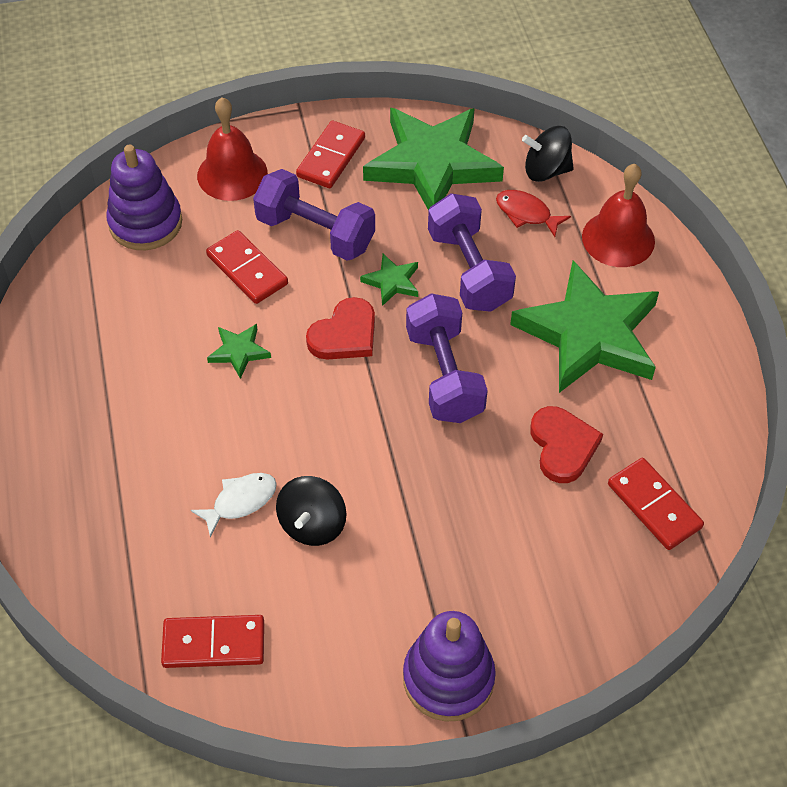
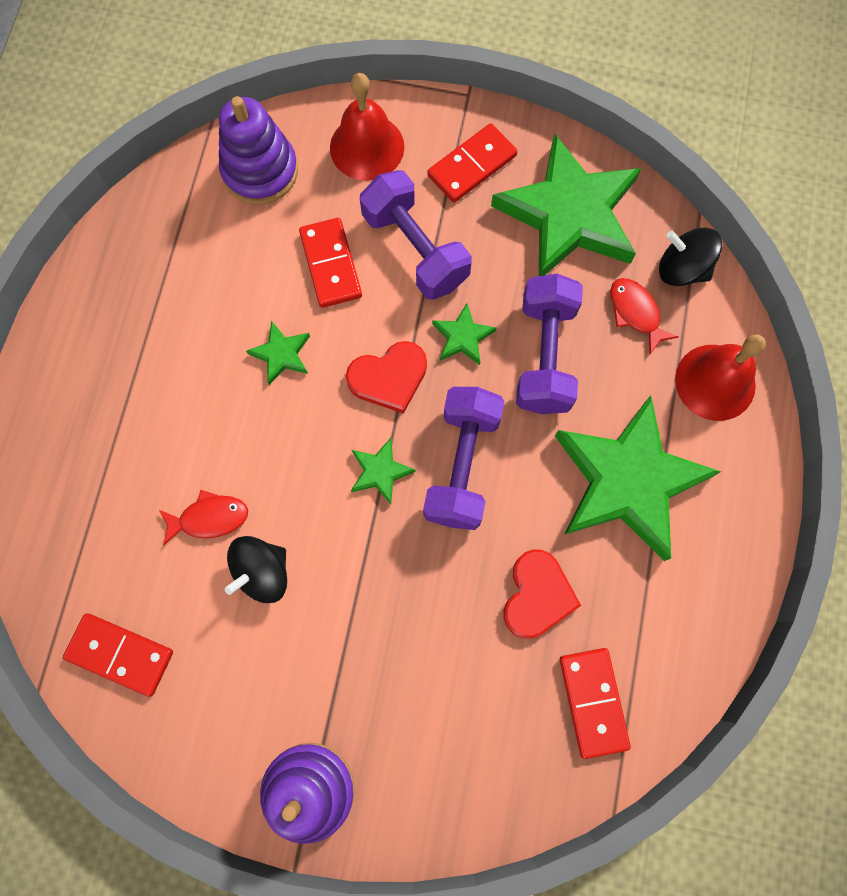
camera: 25 degrees right, 20 degrees up
(240, 501) = (209, 518): white fish -> red fish
(376, 407) = (380, 472): none -> green star

